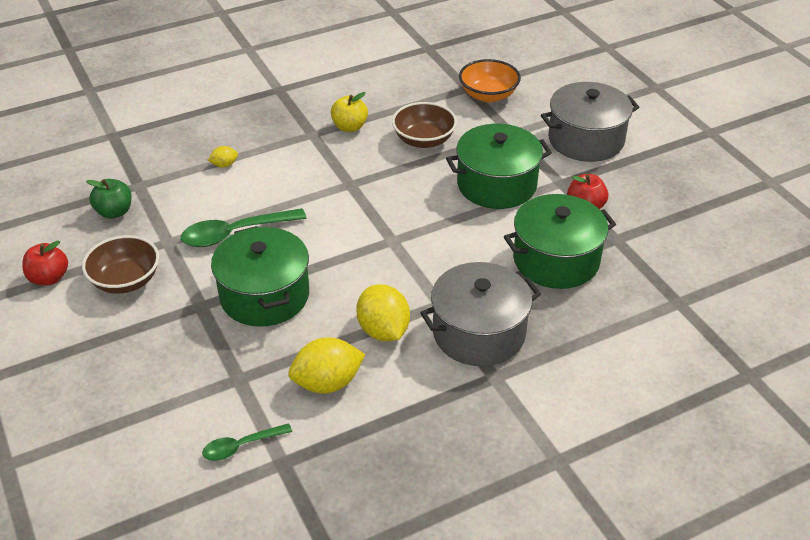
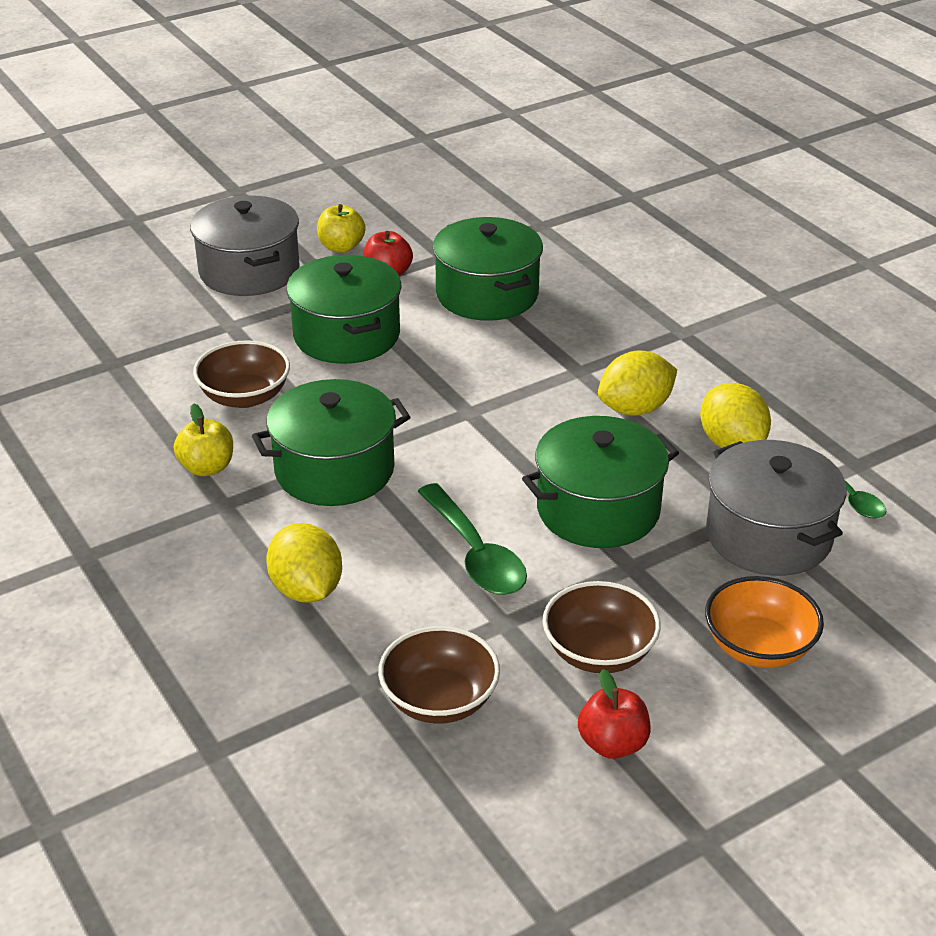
camera: 95 degrees left, 5 degrees down
(114, 212) = (439, 700): green apple -> brown bowl
(224, 165) = (306, 590): yellow lemon -> yellow lemon, size x2.05
(336, 177) = (334, 470): none -> green pot
(479, 333) = (620, 343): grey pot -> grey pot (768, 535)
(488, 95) = (134, 345): orange bowl -> orange bowl (759, 647)
(626, 184) = (341, 247): none -> yellow apple

